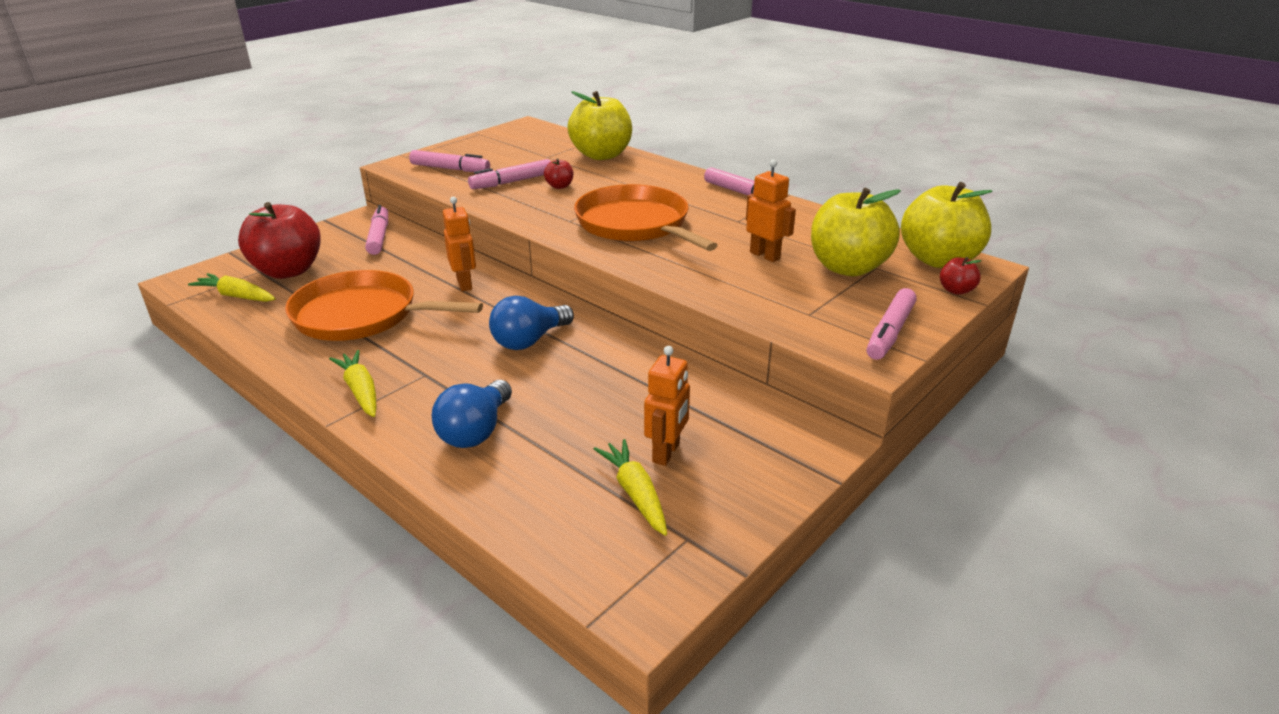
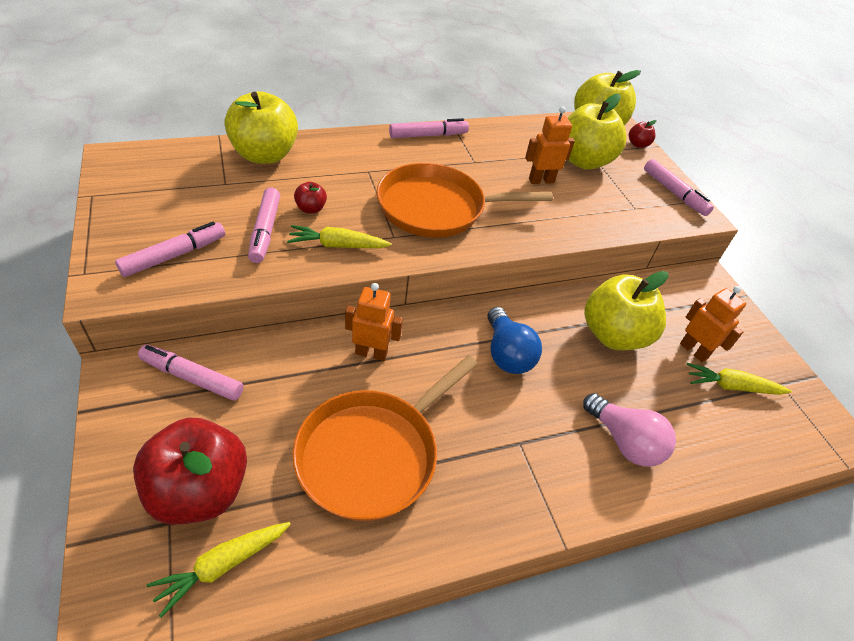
camera: 65 degrees left, 15 degrees up
(360, 391) = (521, 501): yellow carrot -> yellow carrot (337, 245)
(476, 431) = (624, 441): blue light bulb -> pink light bulb
(626, 392) = (613, 335): none -> yellow apple

